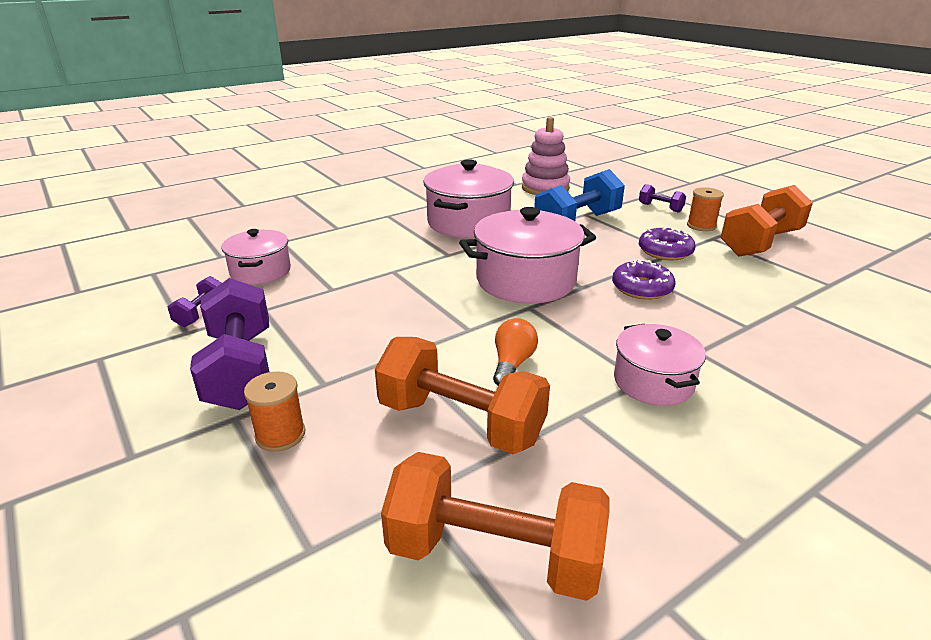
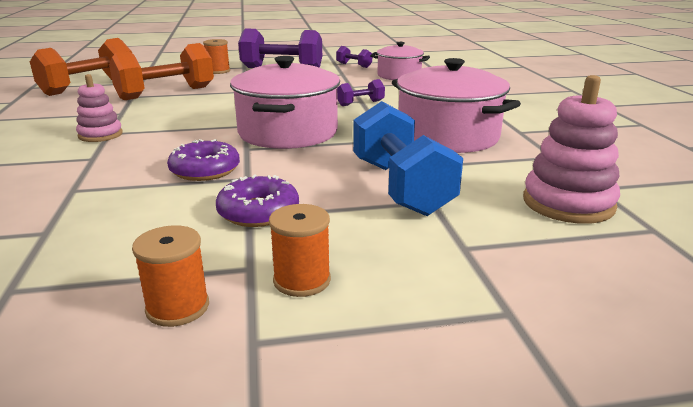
camera: 115 degrees right, 5 degrees down
(512, 364) = (189, 109): orange light bulb -> none
(653, 382) = (100, 135): pink pot -> pink stacking toy
(660, 208) = (415, 275): purple dumbbell -> purple dumbbell (360, 103)
(760, 243) = (177, 307): orange dumbbell -> orange spool

